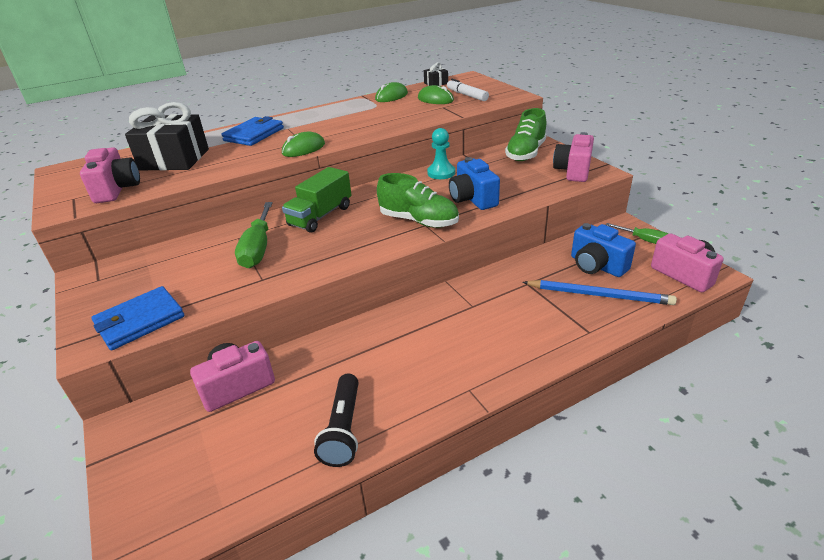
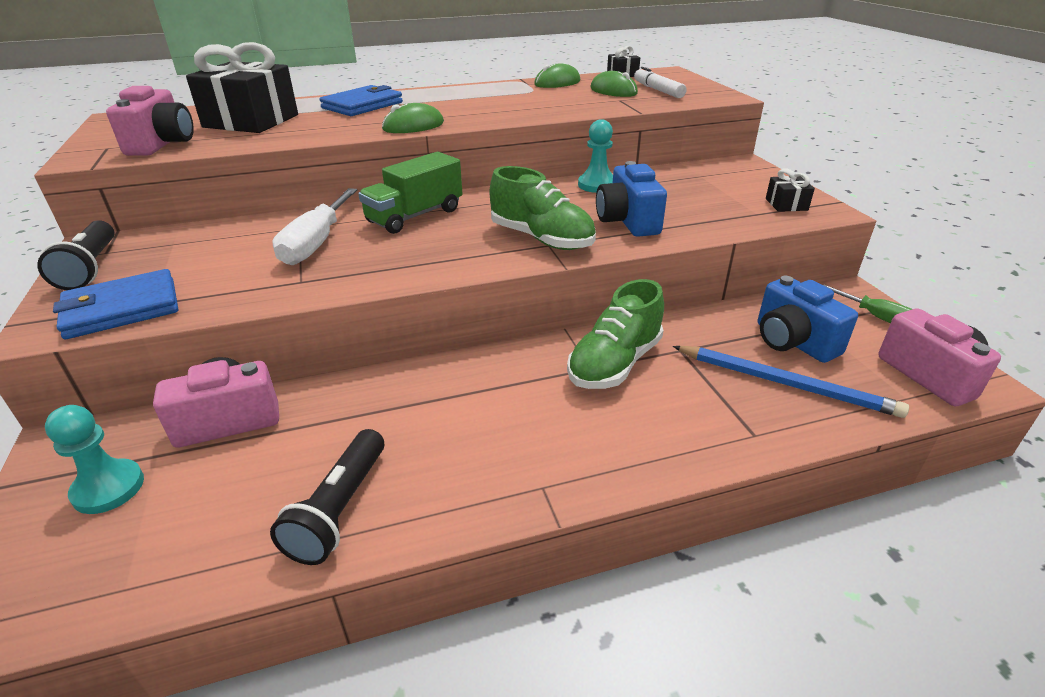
camera: 10 degrees right, 0 degrees up
(94, 294) = (90, 268): none -> black flashlight
(174, 448) = (108, 488): none -> turquoise pawn
(258, 248) = (316, 243): green screwdriver -> white screwdriver
(526, 153) = (724, 175): green shoe -> green shoe (615, 363)
(573, 171) = (786, 204): pink camera -> black gift

